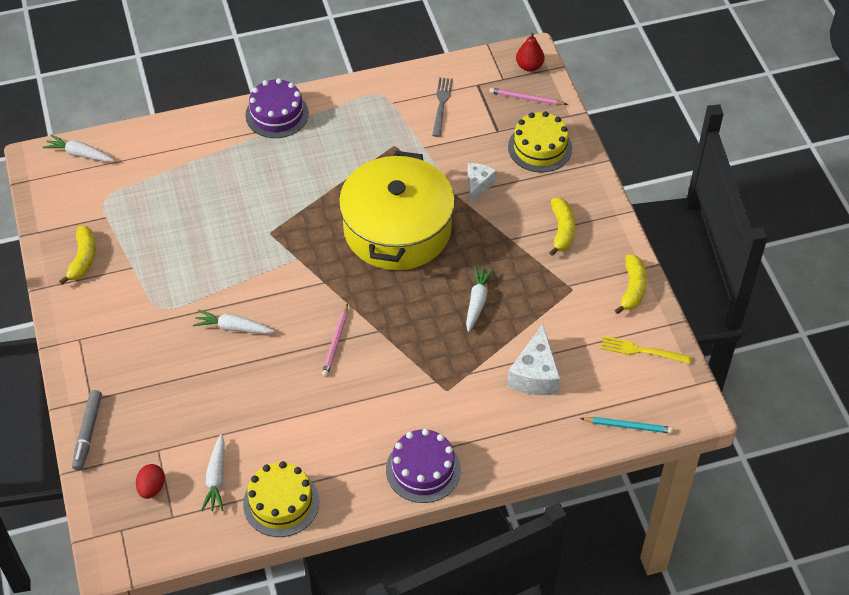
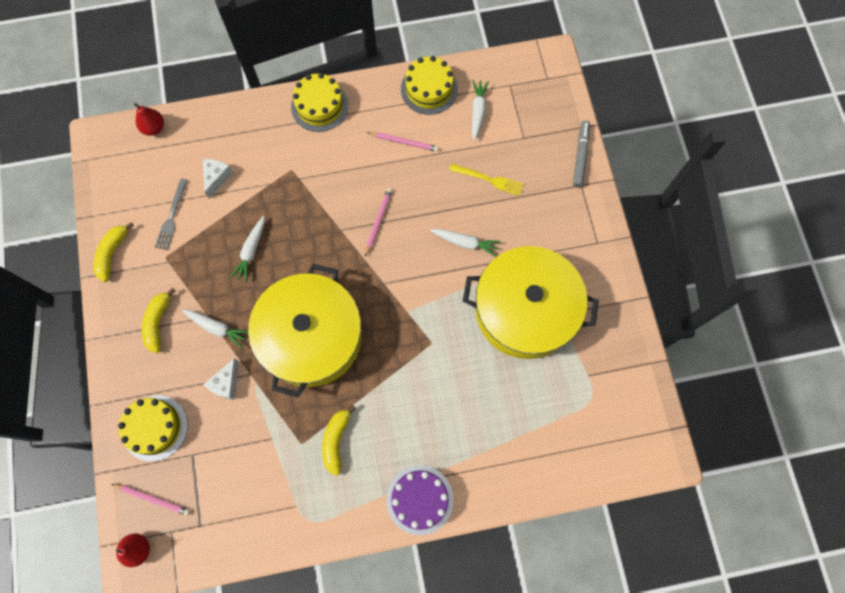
camera: 175 degrees left, 20 degrees up
(79, 154) = (623, 460): white carrot -> white carrot (217, 328)
(83, 259) = (604, 327): yellow banana -> yellow banana (336, 440)
(151, 488) = (527, 108): red egg -> none
(168, 268) = (525, 310): none -> yellow pot
(310, 433) = (404, 142): none -> pink pencil
(423, 469) = (319, 106): purple cake -> yellow cake
(441, 104) = (244, 498): grey fork -> grey fork (172, 217)
(535, 374) = (216, 178): white cheese -> white cheese, size x0.65
(628, 426) = (154, 128): turquoise pencil -> red pear
(642, 351) = (123, 192): yellow fork -> yellow fork (489, 179)

